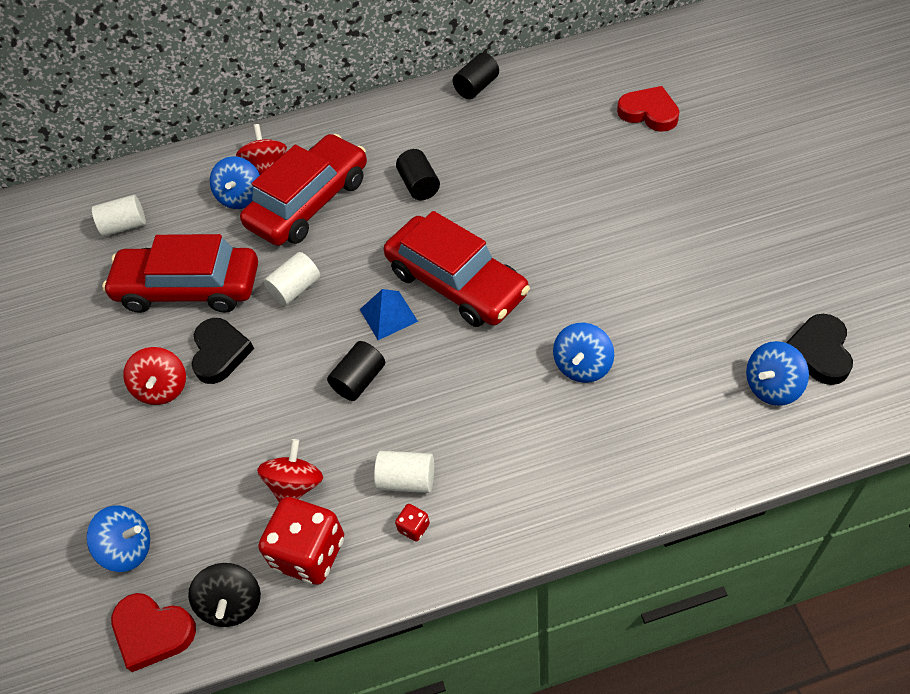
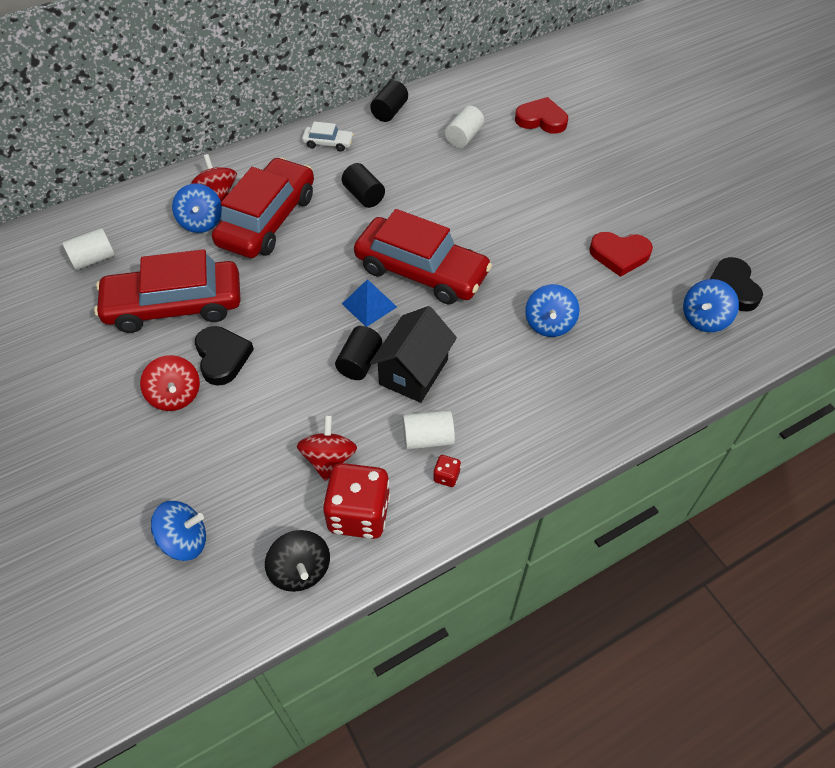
camera: 20 degrees left, 0 degrees up
(153, 632) = (231, 609): red heart -> red heart (619, 255)
(295, 289) = (277, 294): white cylinder -> white cylinder (463, 137)
(398, 119) = (328, 143): none -> white car
(413, 400) = (413, 372): none -> black house

